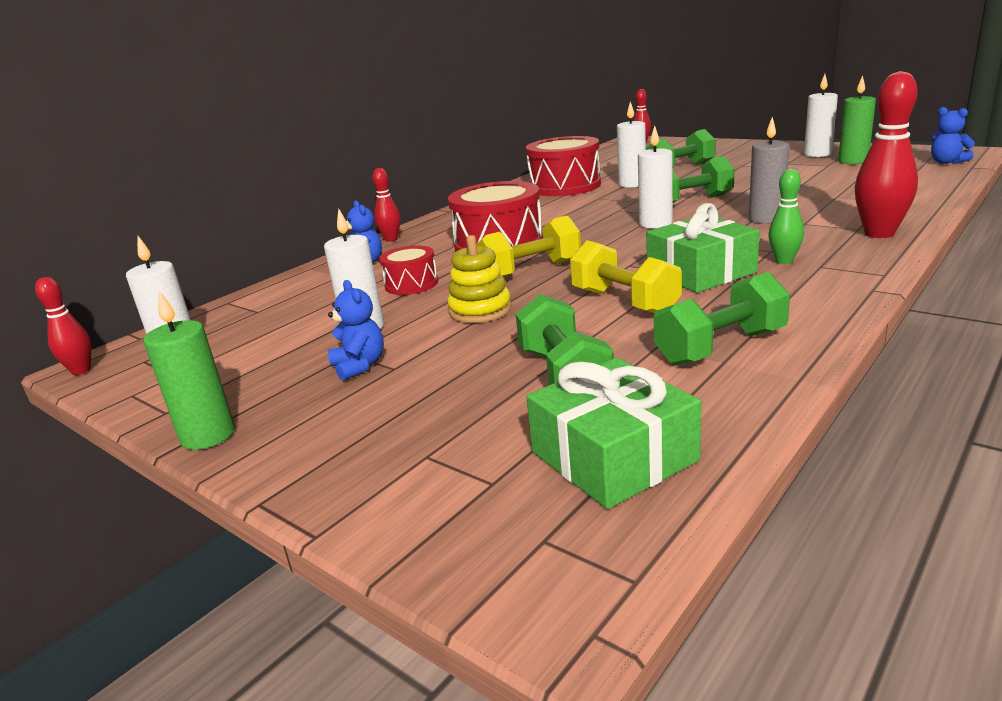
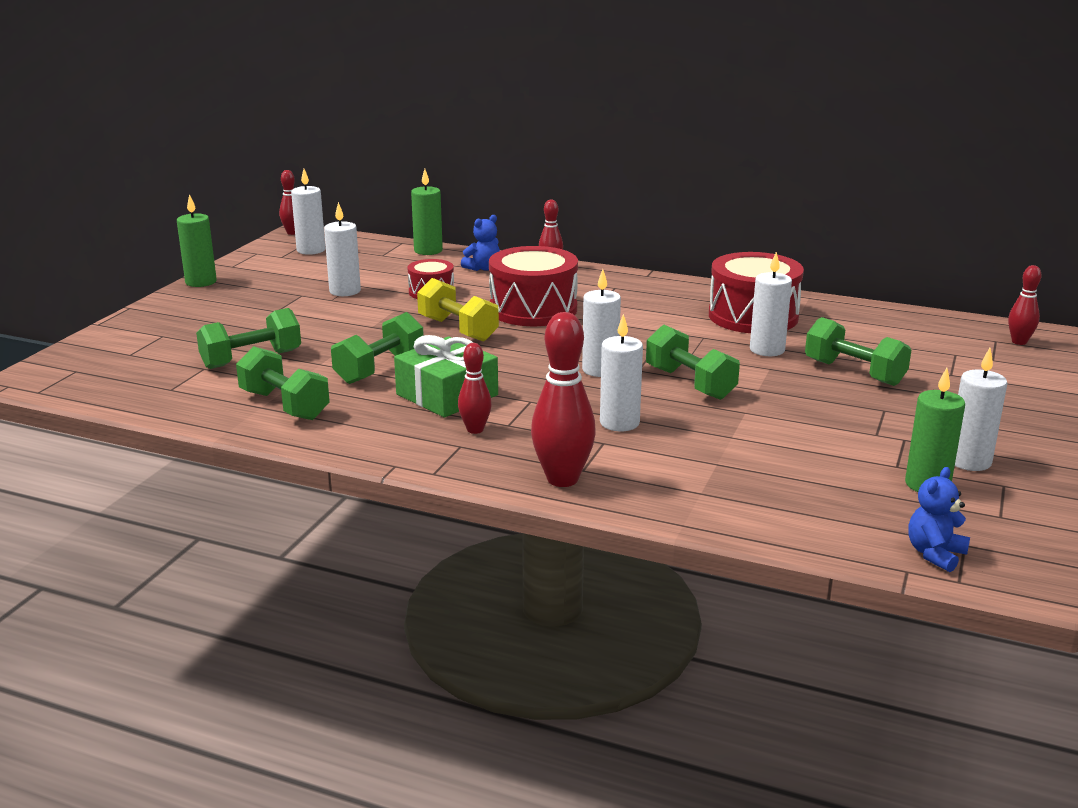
camera: 70 degrees right, 0 degrees up
(276, 288) = (428, 251): none -> green candle
(359, 366) = (281, 301): blue teddy bear -> none
(480, 310) = (371, 322): yellow stacking toy -> none
(613, 456) = (145, 380): green gift -> none
(624, 302) = (380, 369): yellow dumbbell -> green dumbbell
(766, 219) = (619, 423): grey candle -> white candle
(784, 261) = (475, 429): green bowling pin -> red bowling pin

